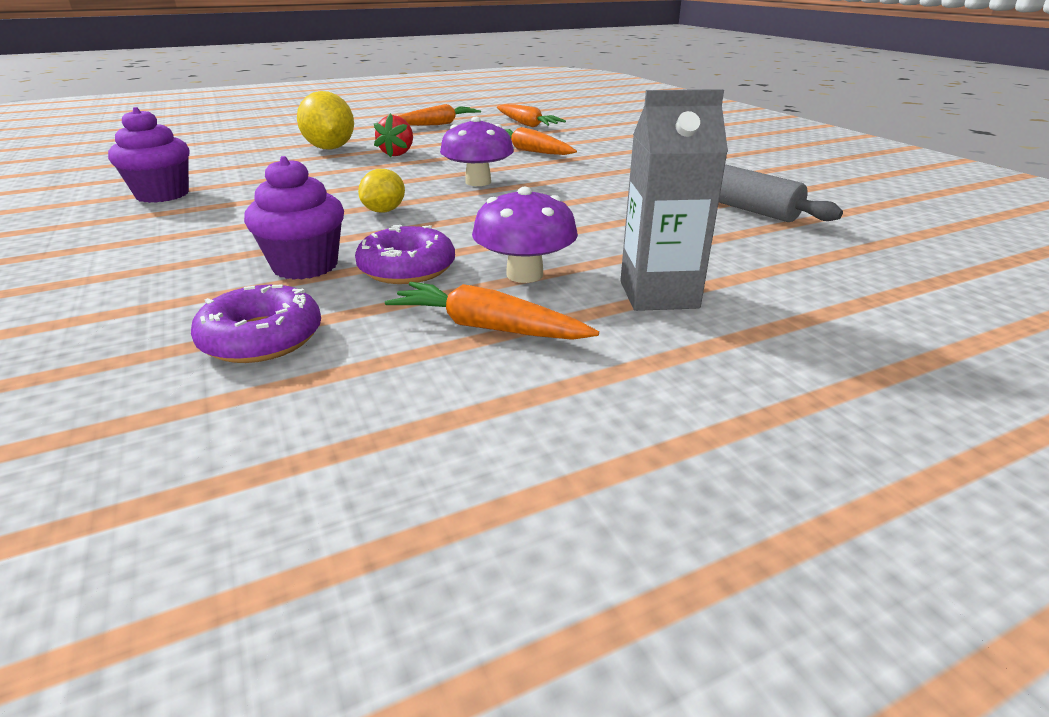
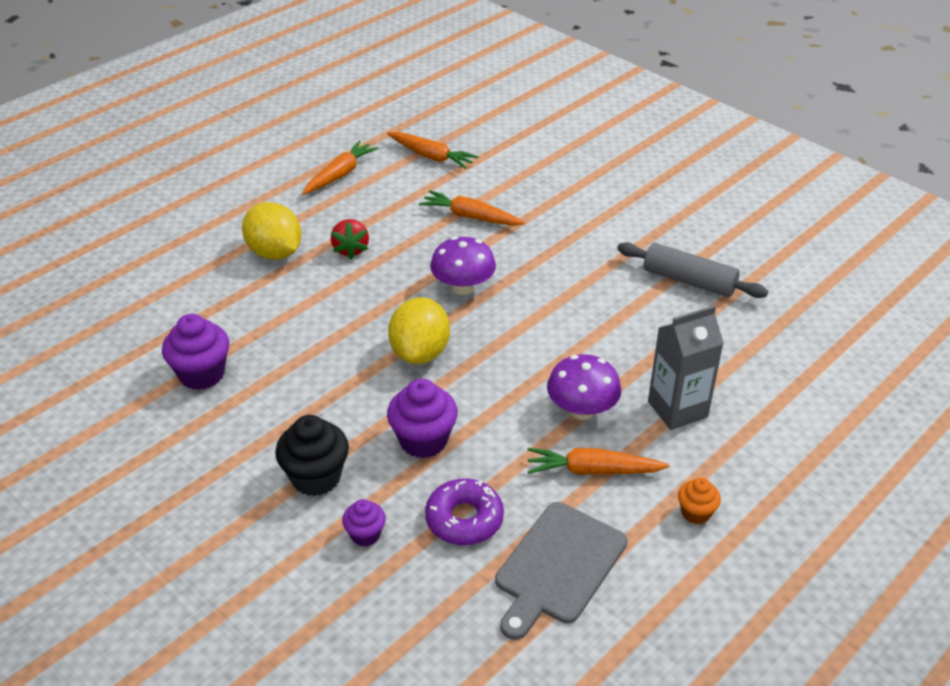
camera: 20 degrees left, 10 degrees up
(124, 327) = (365, 535): none -> purple cupcake
(150, 272) = (316, 477): none -> black cupcake
(326, 418) = (558, 567): none -> grey cutting board
(384, 211) = (420, 353): yellow lemon -> yellow lemon, size x1.72
(407, 268) = (497, 424): purple donut -> none
(612, 404) = (695, 513): none -> orange cupcake

